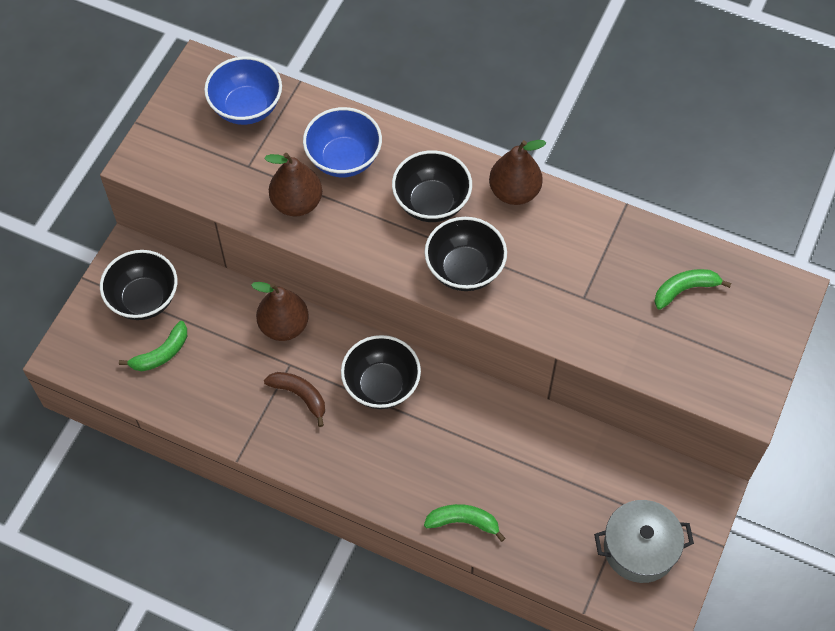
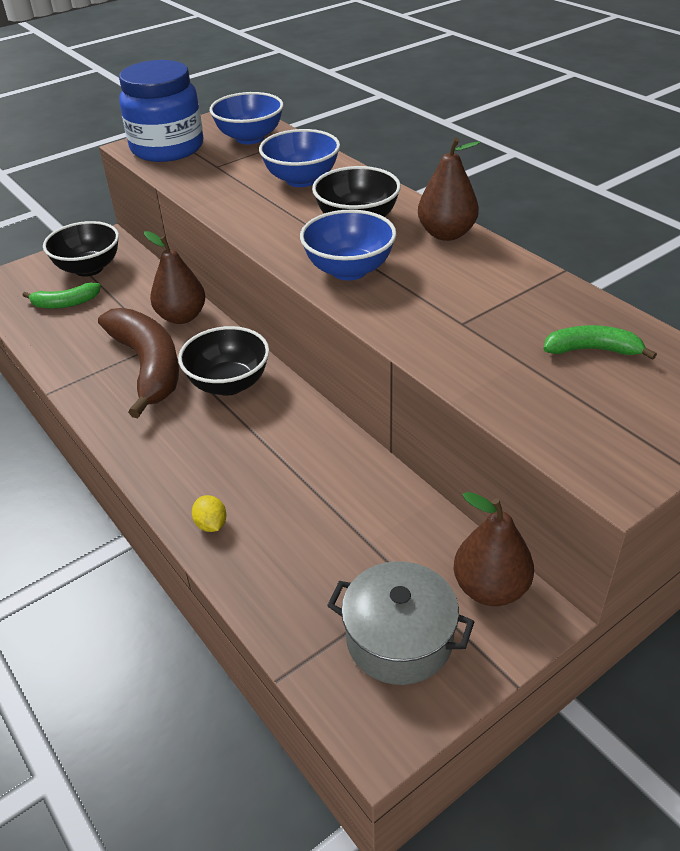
camera: 30 degrees right, 20 degrees down
(176, 154) = (167, 148): none -> blue jar
(297, 203) = (234, 194): brown pear -> brown pear (490, 588)
(300, 395) = (148, 367): brown banana -> brown banana, size x1.98
(463, 522) = (211, 524): green banana -> yellow lemon
(464, 269) = (349, 270): black bowl -> blue bowl

